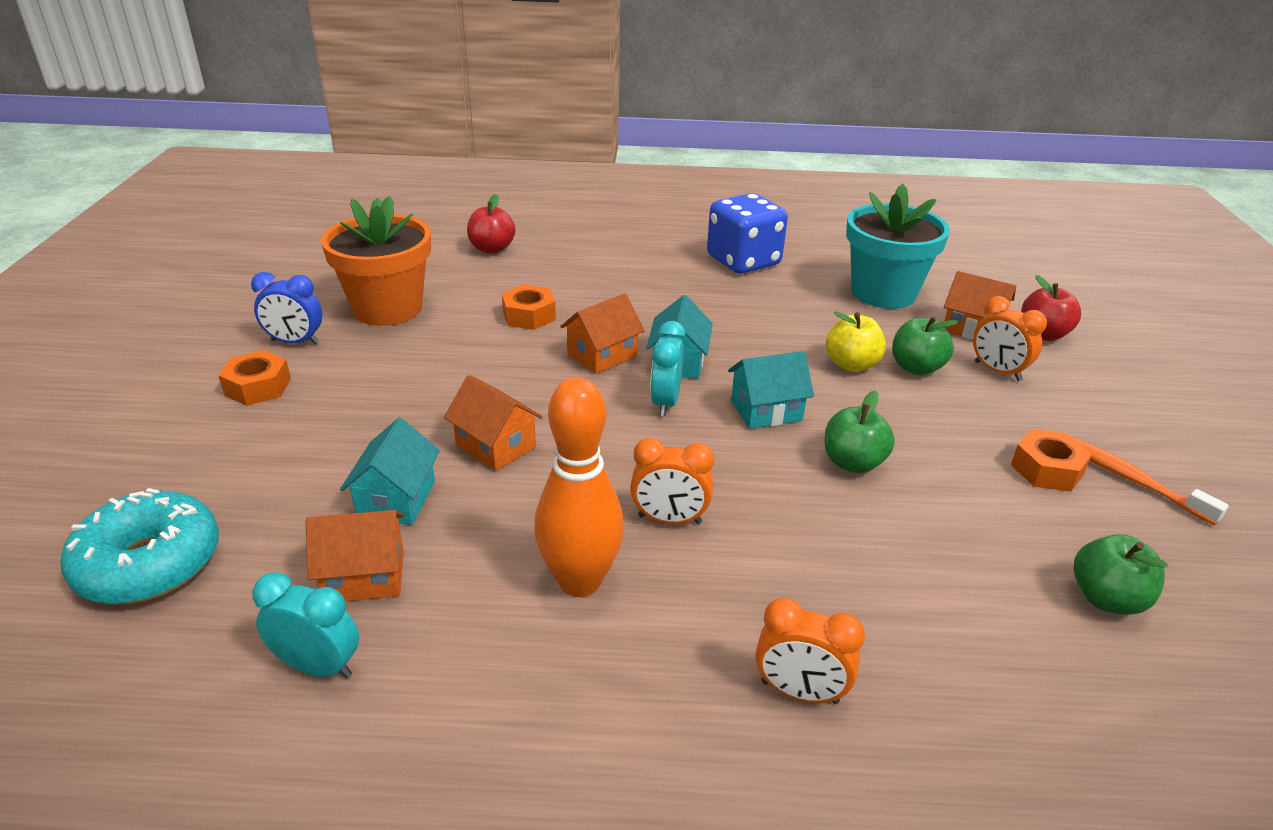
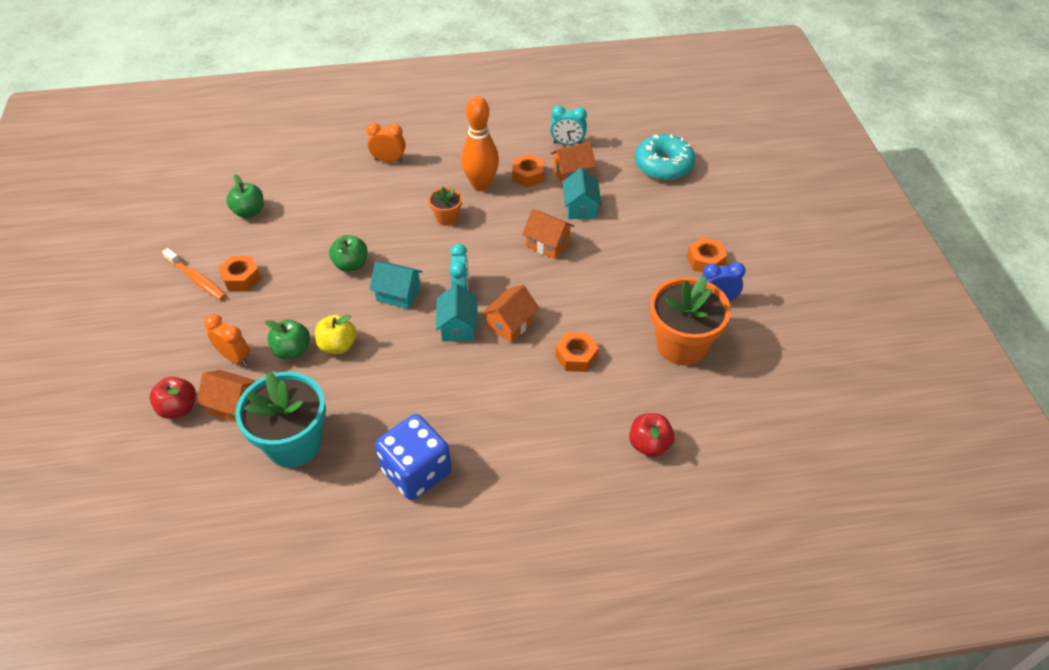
camera: 170 degrees right, 15 degrees up
(465, 588) = (528, 175): none -> orange nut
(669, 519) = (447, 218): orange clock -> orange flower pot
(766, 411) = (398, 294): turquoise house -> turquoise house turned 45 degrees clockwise

